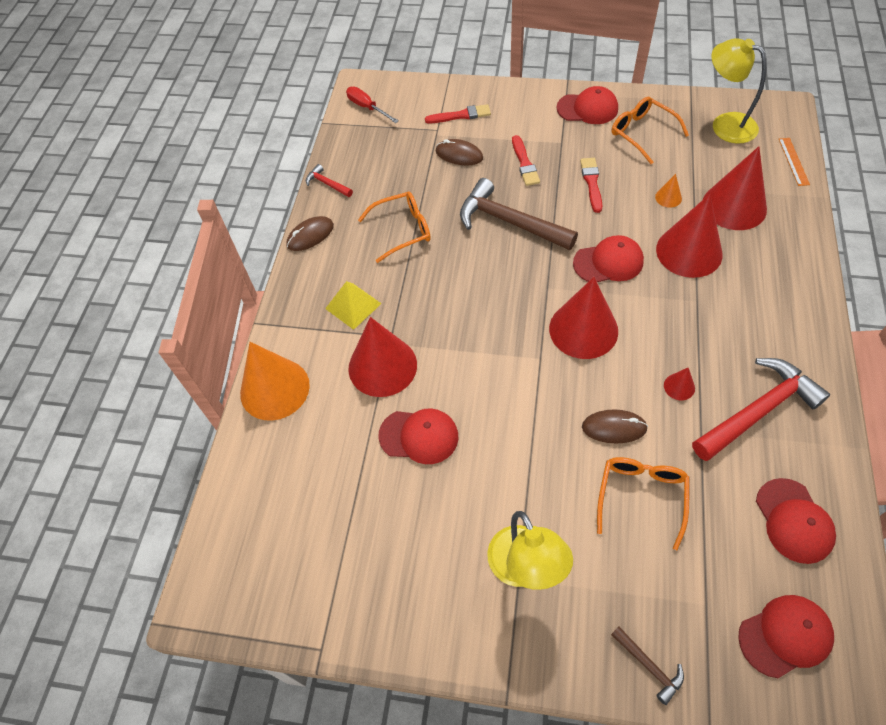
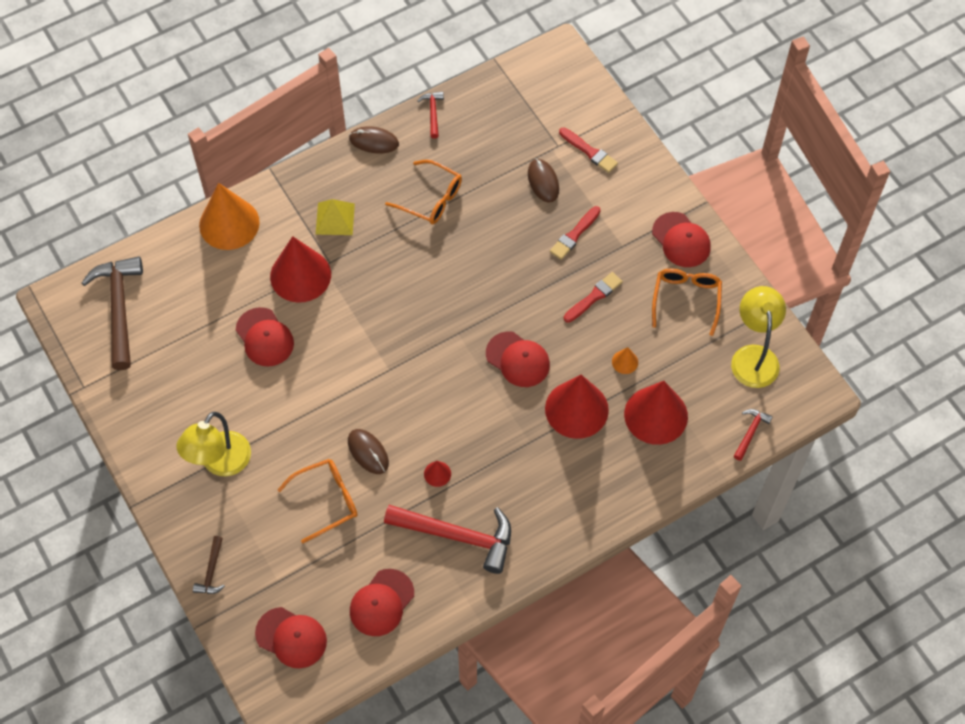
camera: 45 degrees right, 5 degrees up
(367, 107) = (538, 77): red screwdriver -> none
(510, 222) = (501, 266): brown hammer -> brown hammer (119, 308)
(583, 329) = (438, 382): red cone -> none
(793, 161) = (750, 432): orange ruler -> red hammer

